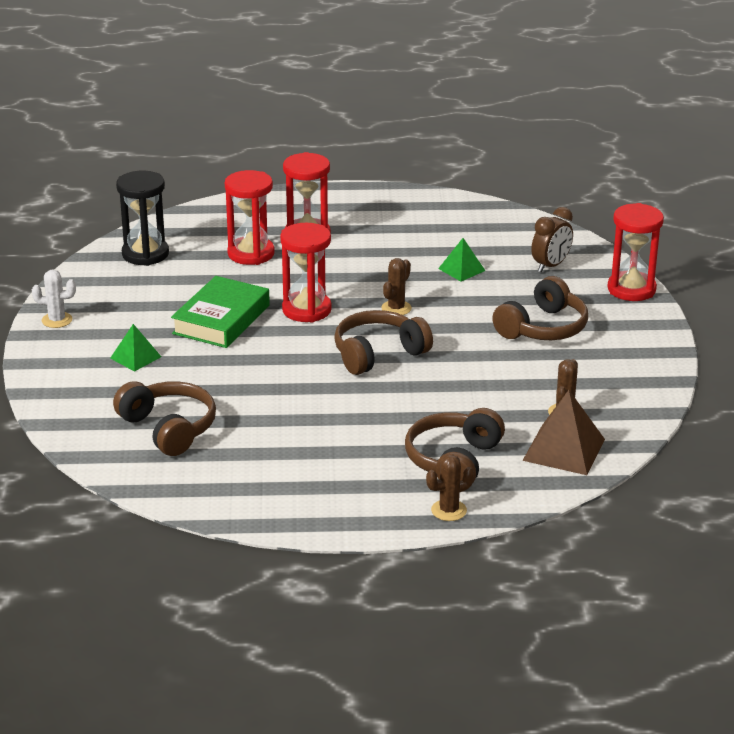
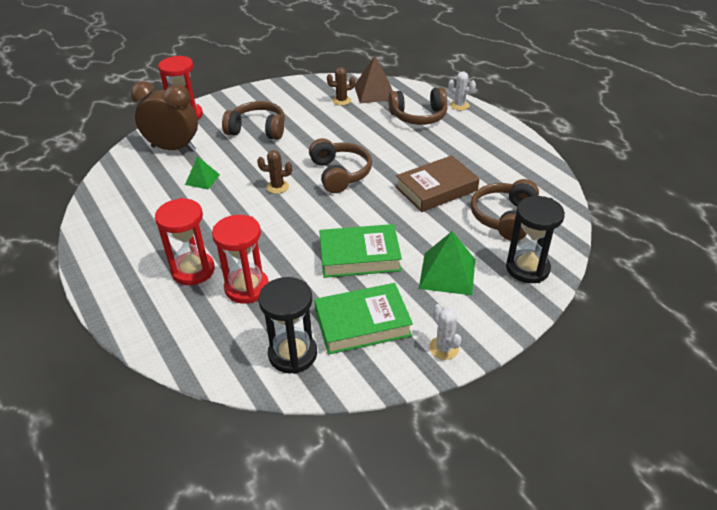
camera: 120 degrees left, 10 degrees up
(81, 405) = (527, 268): none -> black hourglass
(135, 293) = (362, 323): none -> green book
(135, 357) = (447, 273): green pyramid -> green pyramid, size x1.69
(273, 406) = (436, 189): none -> brown book
(306, 310) = (311, 223): red hourglass -> none
(378, 354) = (340, 174): brown headphones -> brown headphones turned 135 degrees counterclockwise
(449, 510) = (459, 105): brown cactus -> white cactus
(550, 266) = (173, 148): brown clock -> brown clock, size x1.63

